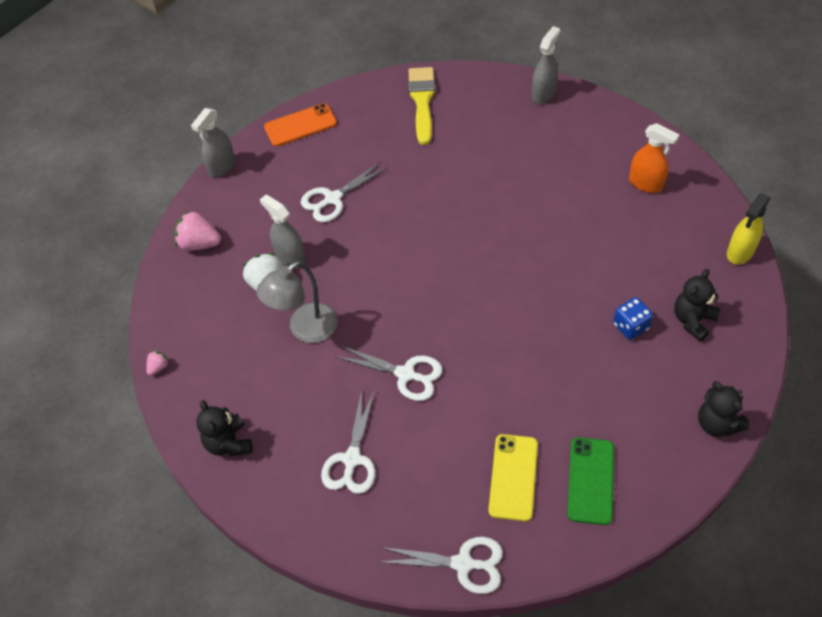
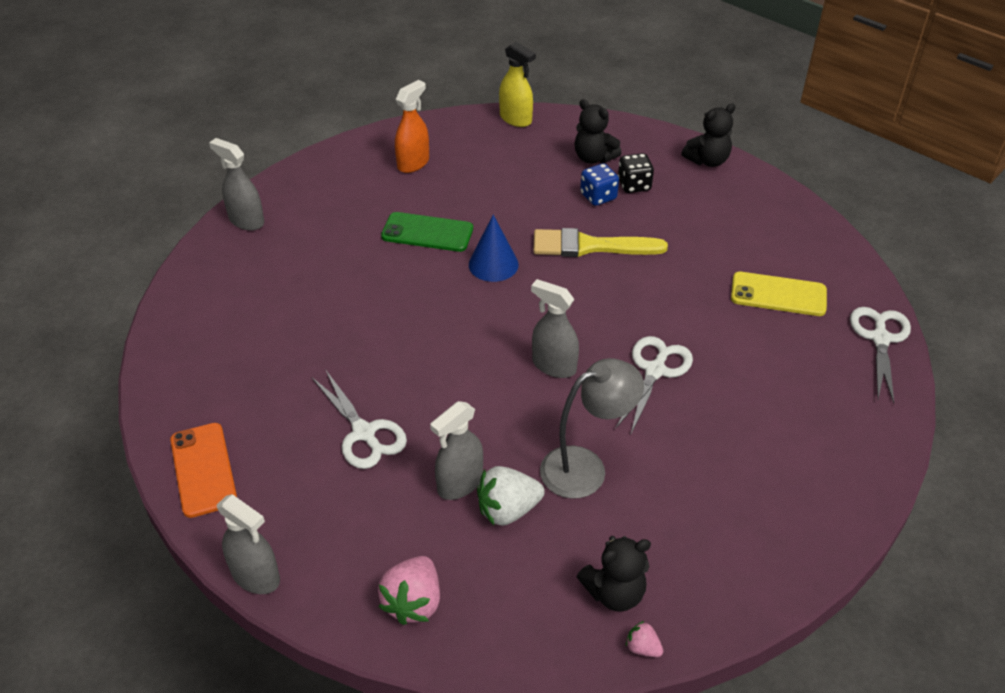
camera: 90 degrees left, 10 degrees down
(229, 443) = (761, 551): black teddy bear -> black teddy bear (614, 592)
(305, 329) = (585, 467): grey lamp -> grey lamp turned 75 degrees counterclockwise
(352, 459) = (772, 424): white scissors -> none
(405, 304) = (553, 365): none -> grey spray bottle
(422, 101) = (211, 330): yellow brush -> yellow brush (590, 246)
(519, 254) = (493, 264): none -> blue cone
(591, 480) = (775, 243): green phone -> green phone (427, 232)
(656, 356) = (634, 185): none -> black dice

